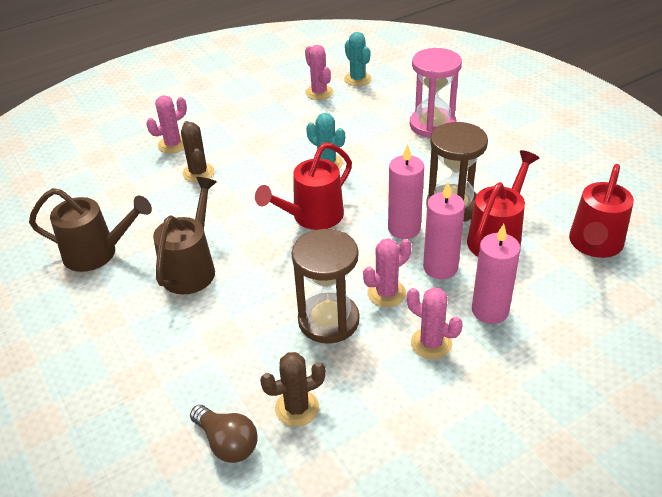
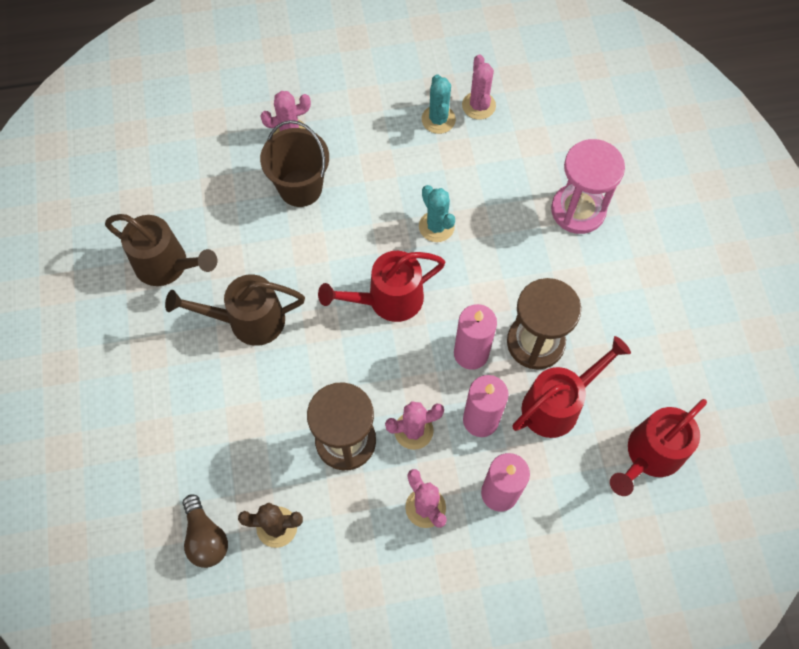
camera: 20 degrees right, 25 degrees up
(192, 267) = (247, 321): brown watering can -> brown watering can turned 135 degrees counterclockwise
(198, 173) = (300, 188): brown cactus -> brown bucket
(357, 79) = (532, 98): turquoise cactus -> turquoise cactus (438, 119)

